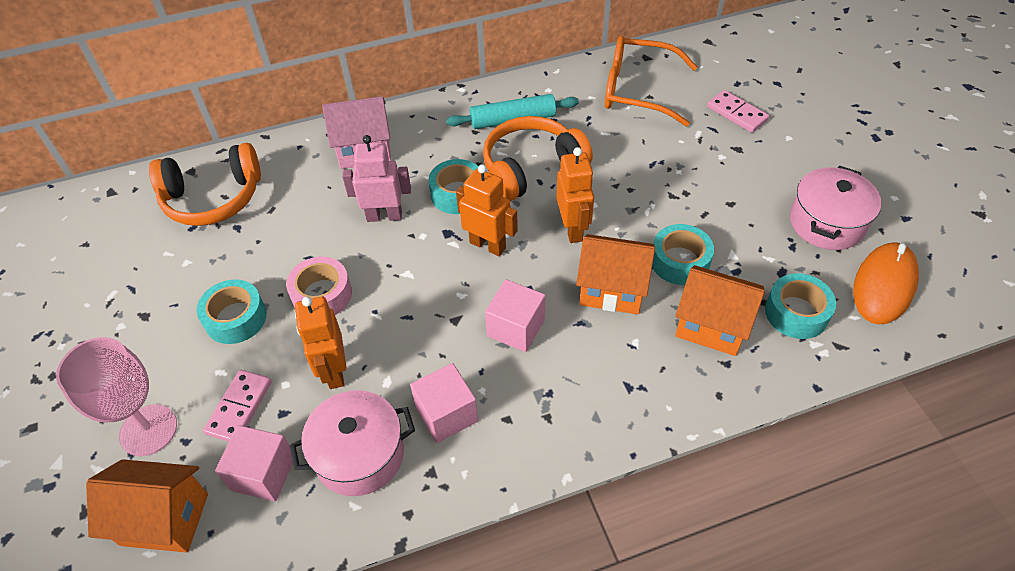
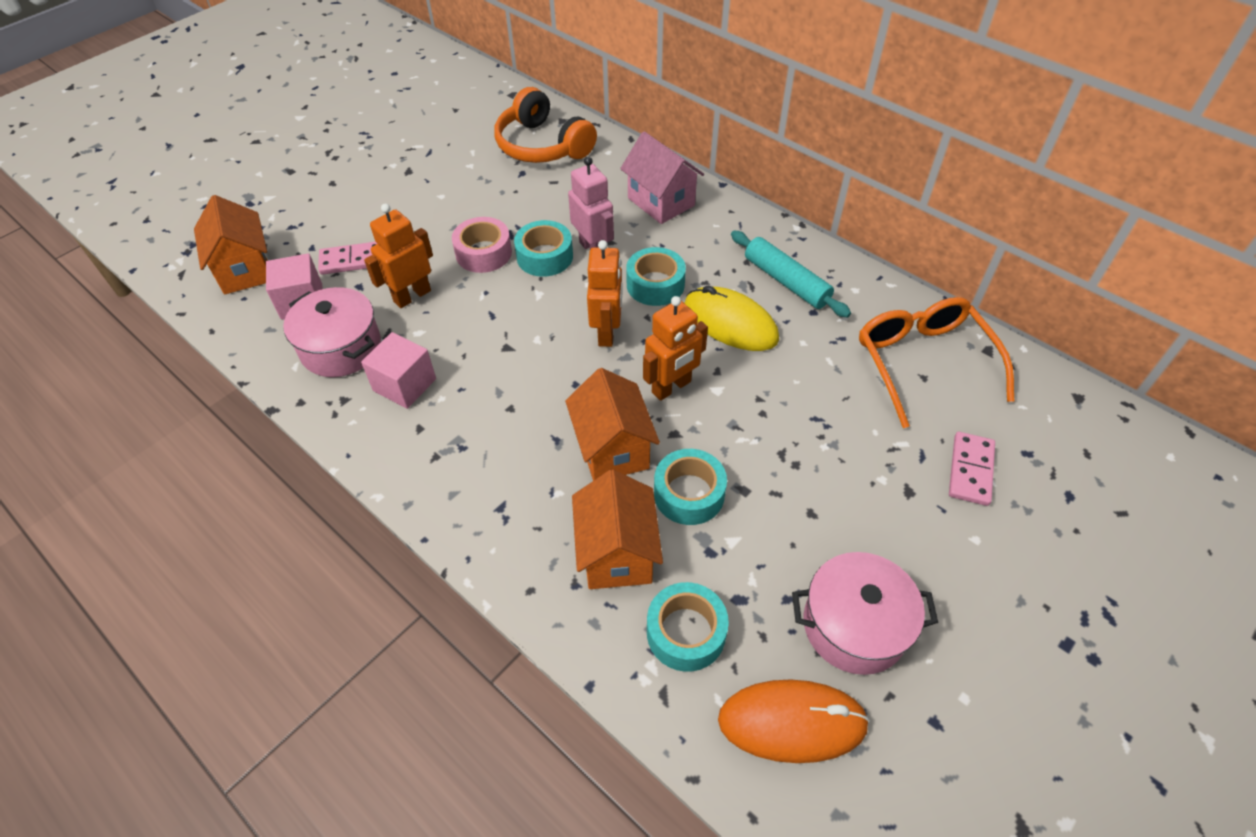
camera: 60 degrees right, 0 degrees up
(148, 430) = (312, 225): pink goblet -> none
(236, 318) = (432, 217): turquoise tape -> turquoise tape (545, 257)
(516, 328) = (522, 393): pink cube -> none
(532, 168) = (730, 323): orange headphones -> yellow mouse

